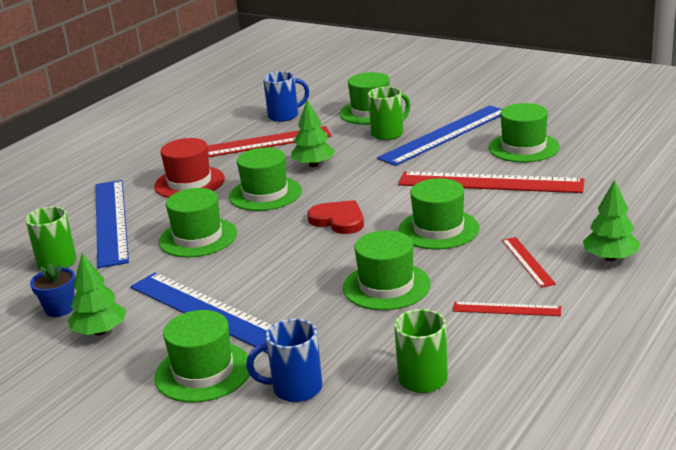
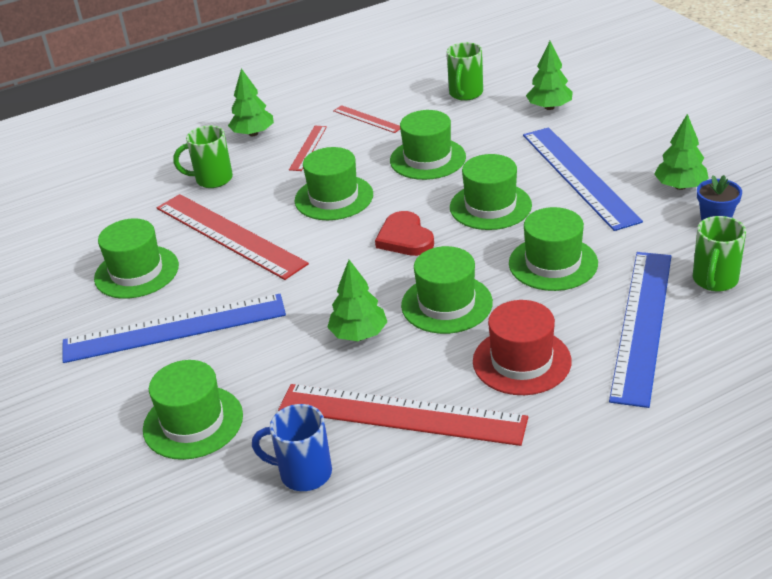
camera: 150 degrees left, 10 degrees up
(203, 372) = (606, 133): green hat -> green hat (490, 206)
(295, 389) = (549, 107): blue mug -> green tree
(388, 133) = (225, 360): green mug -> green mug (212, 179)

